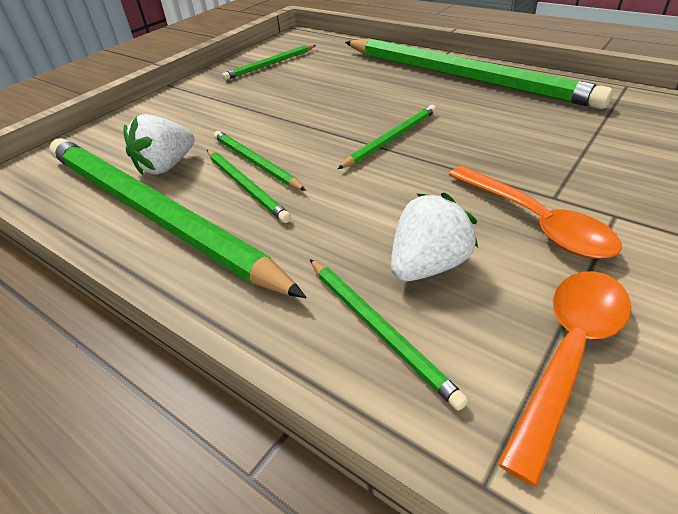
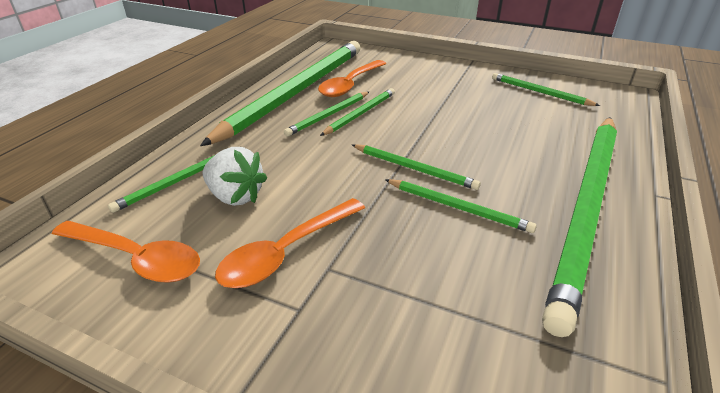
camera: 75 degrees right, 5 degrees down
(166, 166) = (350, 85): white strawberry -> orange spoon
(459, 124) = (458, 207): none -> green pencil

